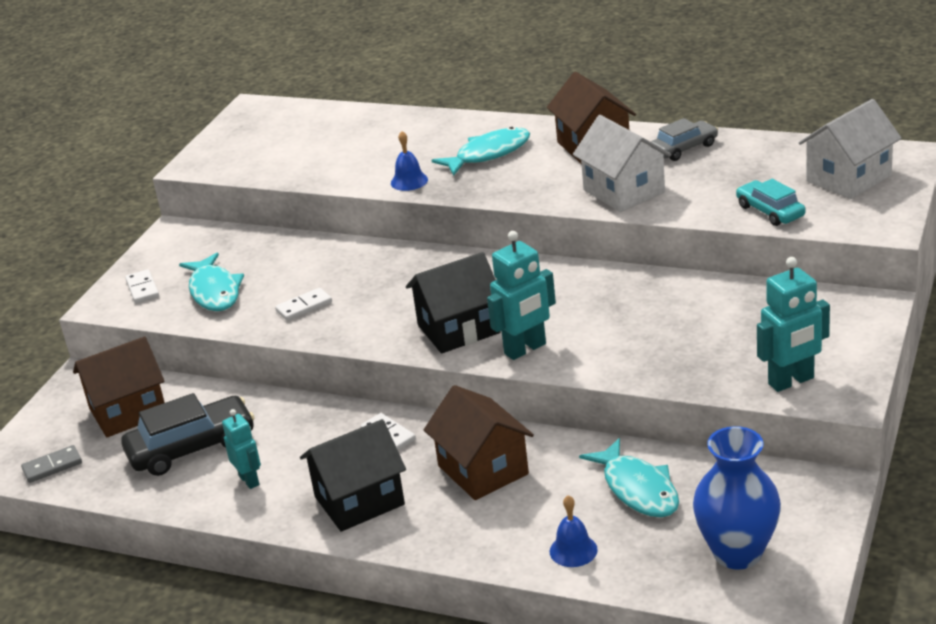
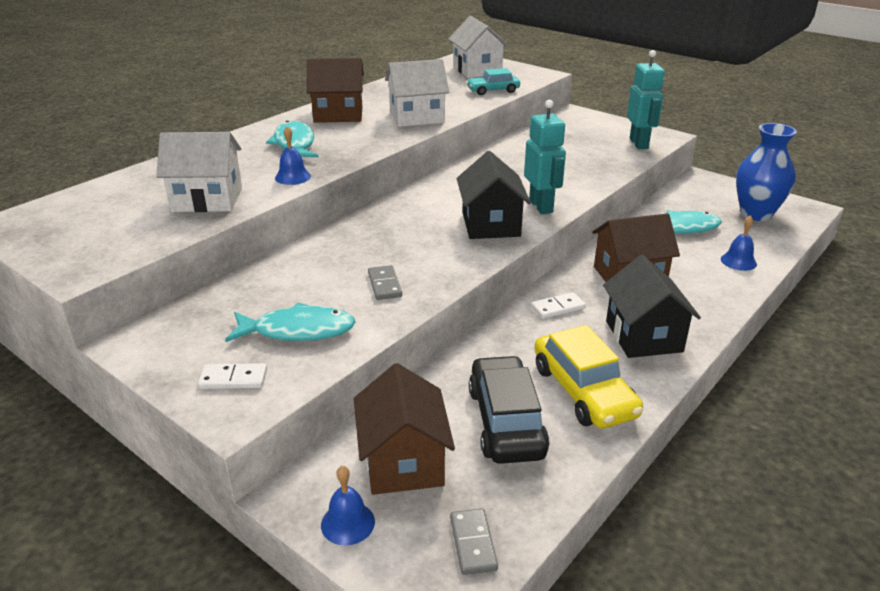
camera: 75 degrees left, 0 degrees up
(60, 408) = (348, 523): none -> blue bell
(249, 480) = (583, 391): turquoise robot -> yellow car
(304, 307) = (384, 285): white domino -> grey domino
(338, 162) = (207, 199): none -> white house
(684, 148) = (382, 94): grey car -> none

